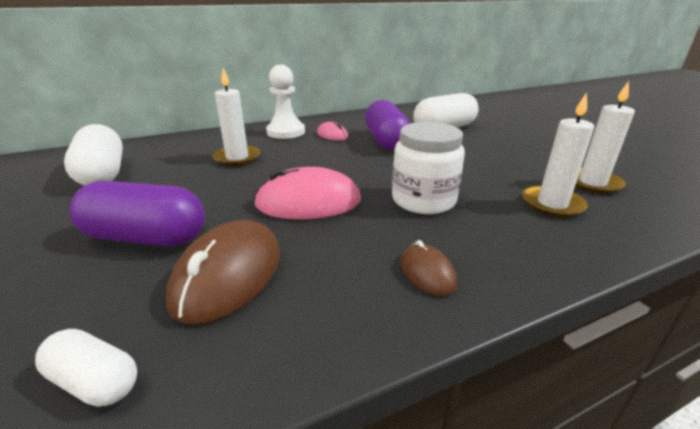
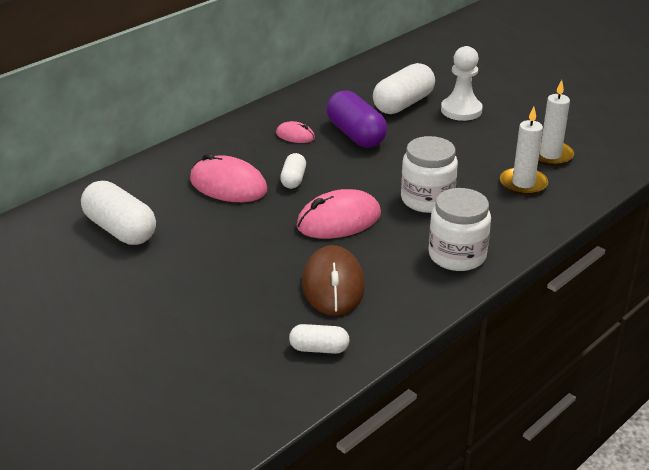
camera: 20 degrees left, 5 degrees up
(146, 238) = (244, 275): purple capsule -> none
(237, 158) = (228, 185): white candle -> pink mouse
(286, 132) = (241, 140): white pawn -> white pawn (461, 110)
(299, 162) = (293, 179): none -> white capsule
(427, 272) = (457, 255): brown mouse -> white jar

